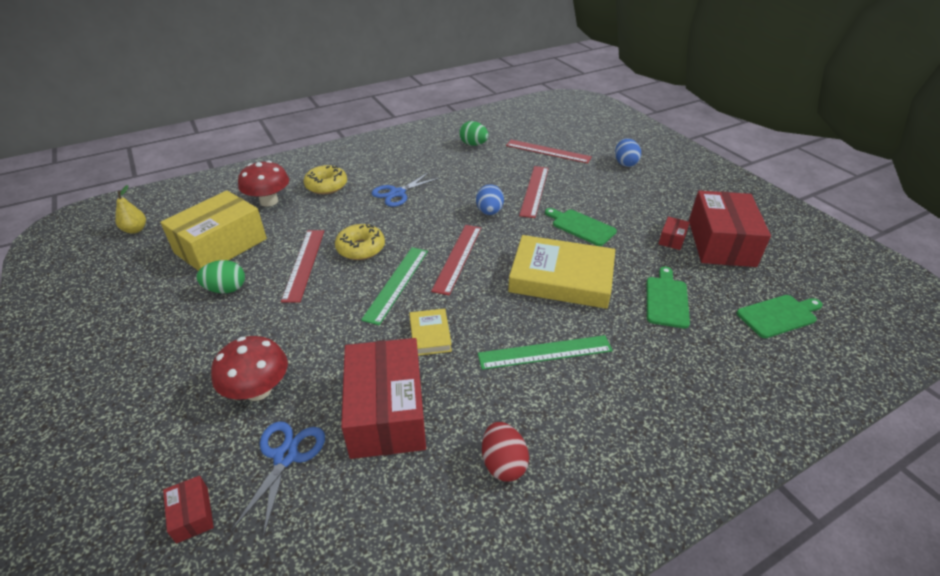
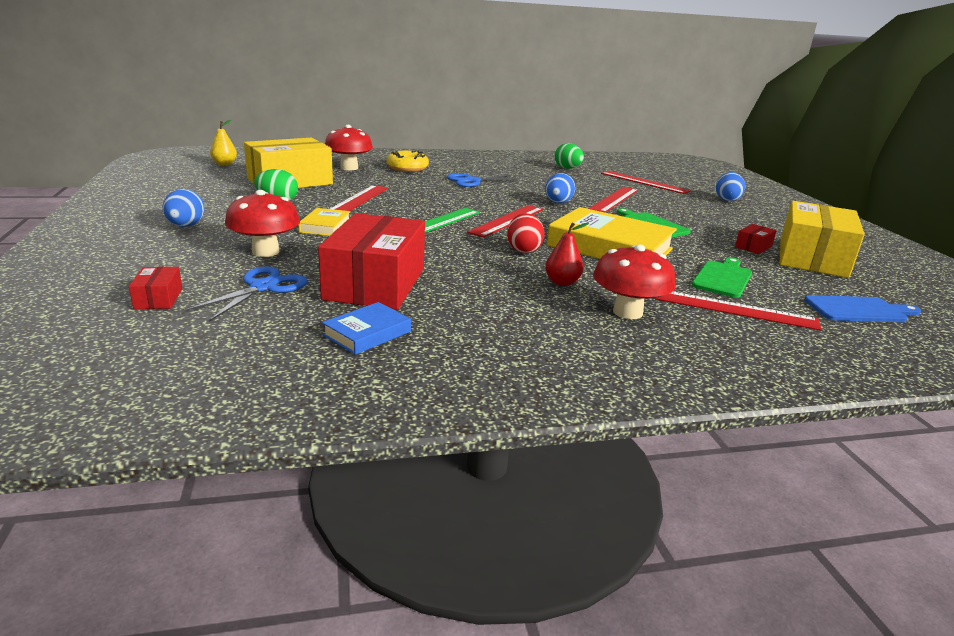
camera: 15 degrees right, 15 degrees down
(153, 368) = (185, 226): none -> blue egg
(361, 248) = (415, 201): yellow donut -> none
(416, 500) = (367, 333): none -> blue book
(430, 335) = (449, 253): yellow book -> yellow book (325, 226)
(503, 463) = (472, 332): red egg -> red egg (523, 250)
(545, 352) = (562, 282): green ruler -> red pear
(614, 382) = (627, 312): none -> red mushroom
(692, 347) = (734, 309): none -> red ruler
(720, 243) = (812, 258): red box -> yellow box
(778, 315) = (858, 310): green cutting board -> blue cutting board

